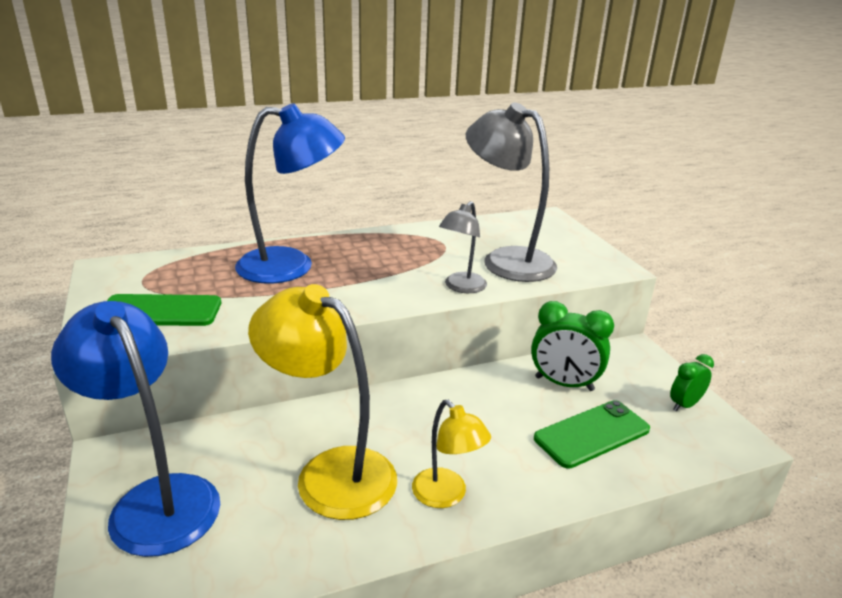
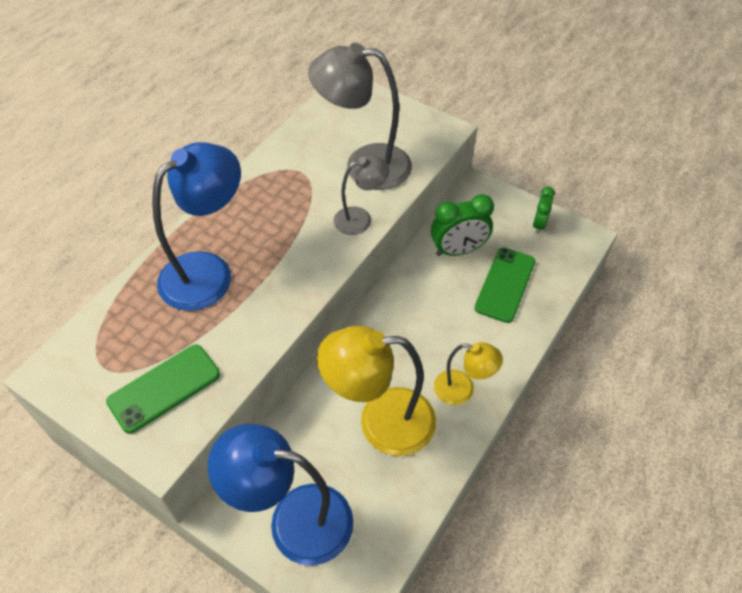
camera: 35 degrees left, 25 degrees up
(461, 287) = (360, 218): grey lamp -> grey lamp turned 105 degrees counterclockwise

